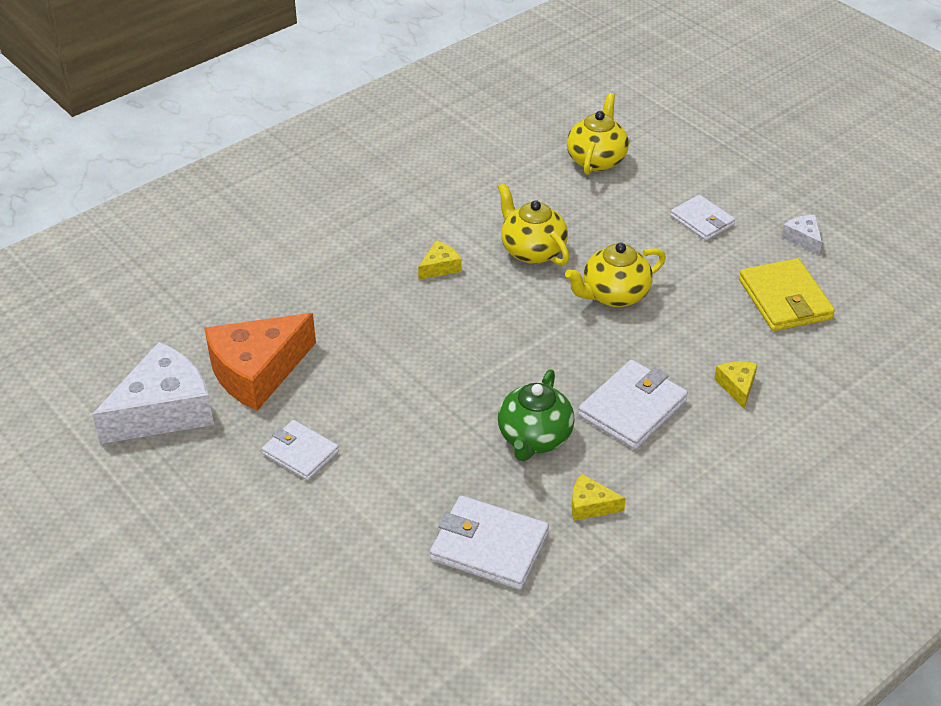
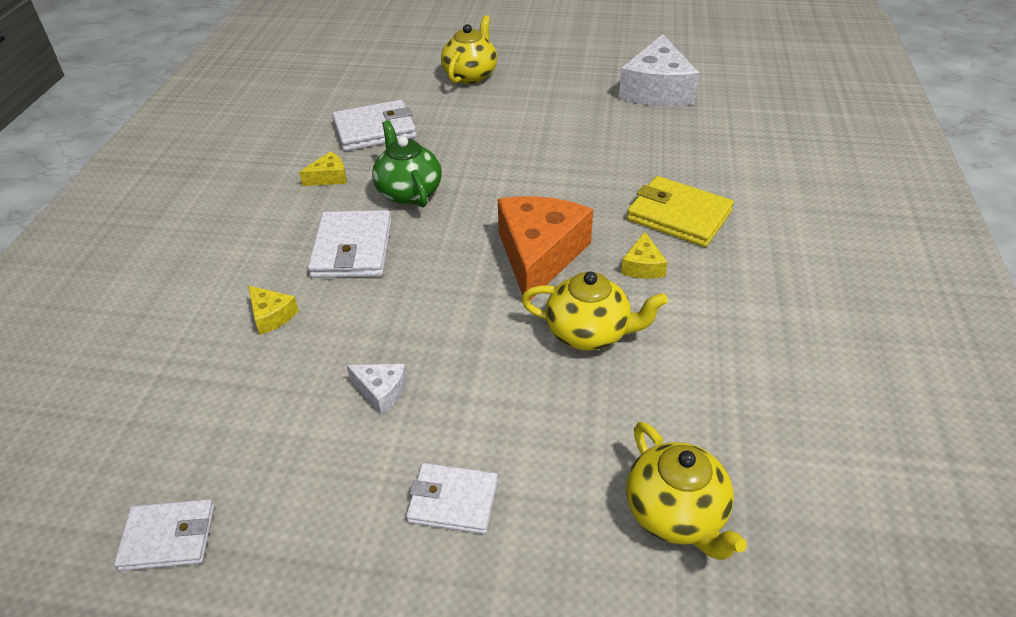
camera: 140 degrees right, 0 degrees up
(257, 371) = (644, 131): orange cheese -> orange cheese (539, 255)
(300, 453) = (547, 112): white wallet -> white wallet (168, 537)
(614, 295) = (461, 335): yellow teapot -> yellow teapot (470, 75)
(784, 299) = (275, 444): yellow wallet -> yellow wallet (679, 216)
(803, 238) = (300, 564): white cheese -> white cheese (381, 391)

